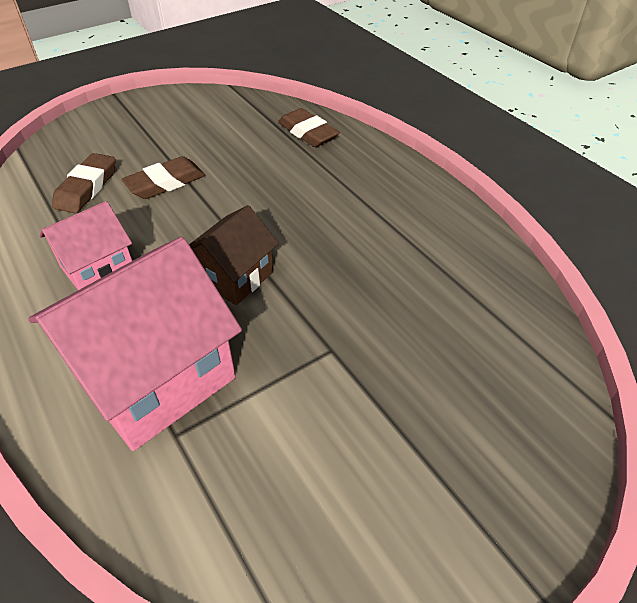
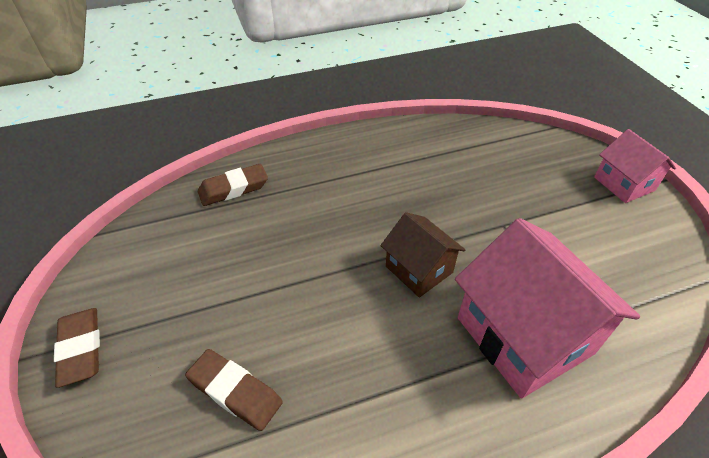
camera: 75 degrees left, 0 degrees up
(98, 268) = (383, 379): pink house -> pink house (624, 184)
(165, 183) = (262, 310): brown eraser -> brown eraser (81, 349)

